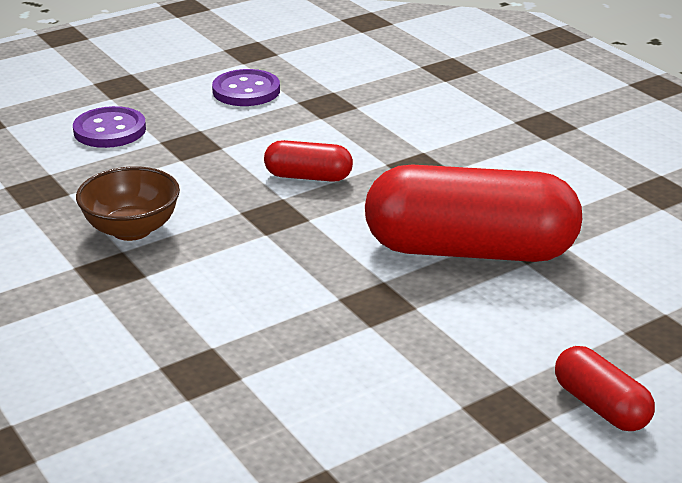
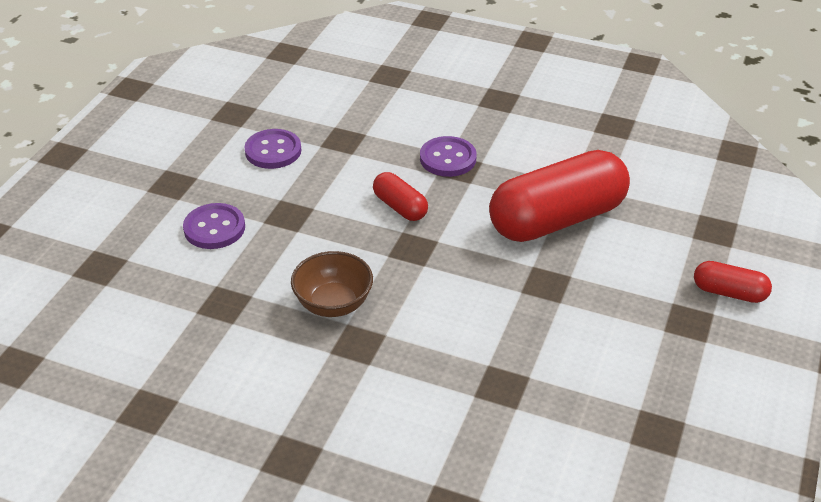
camera: 35 degrees left, 10 degrees up
(308, 177) = (400, 207): red capsule -> red capsule turned 75 degrees clockwise
(416, 155) = (448, 158): none -> purple button

